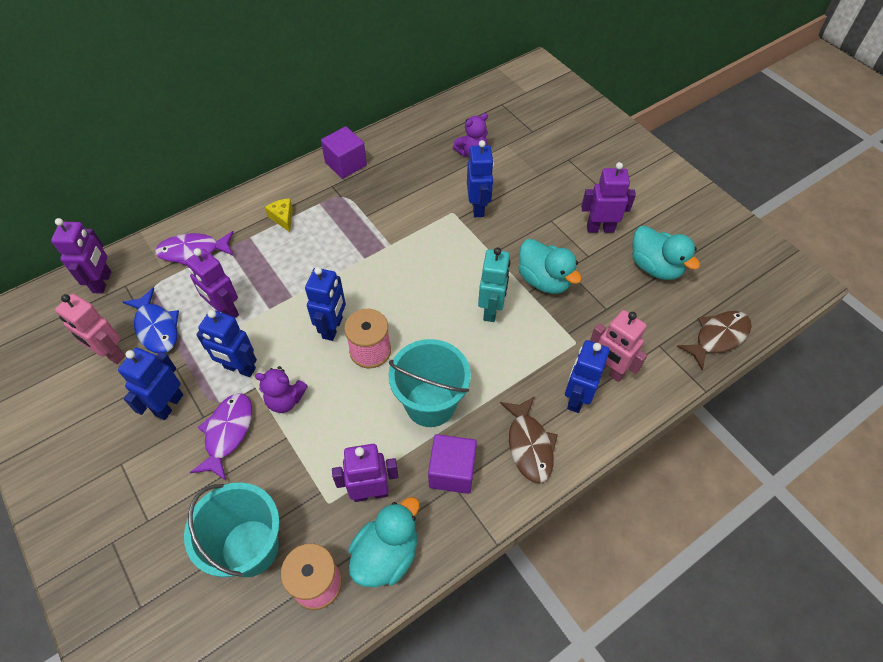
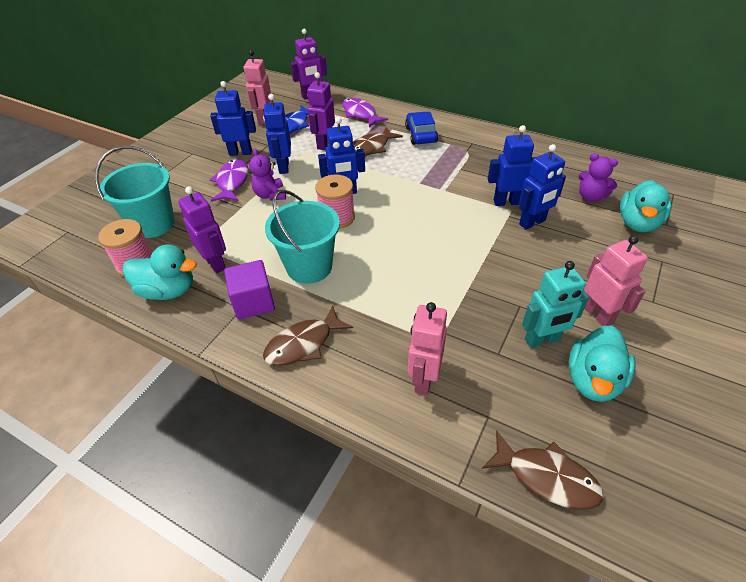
camera: 65 degrees right, 10 degrees down
(227, 433) = (232, 182): purple fish -> purple fish turned 75 degrees counterclockwise
(270, 271) = (370, 148): none -> brown fish
(283, 218) = (421, 135): yellow cheese -> blue car
(346, 164) = (500, 141): purple cube -> none
(491, 310) = (428, 270): turquoise robot -> turquoise robot (542, 340)
(544, 280) = (491, 294): turquoise duck -> turquoise duck (637, 223)
(576, 398) = (374, 363): blue robot -> blue robot (506, 202)
(600, 228) = (597, 315): purple robot -> pink robot

